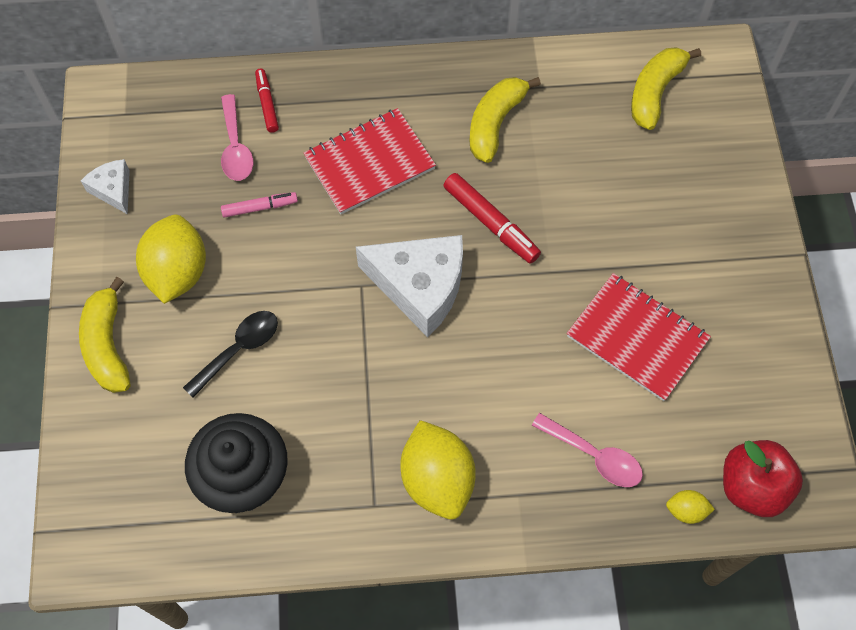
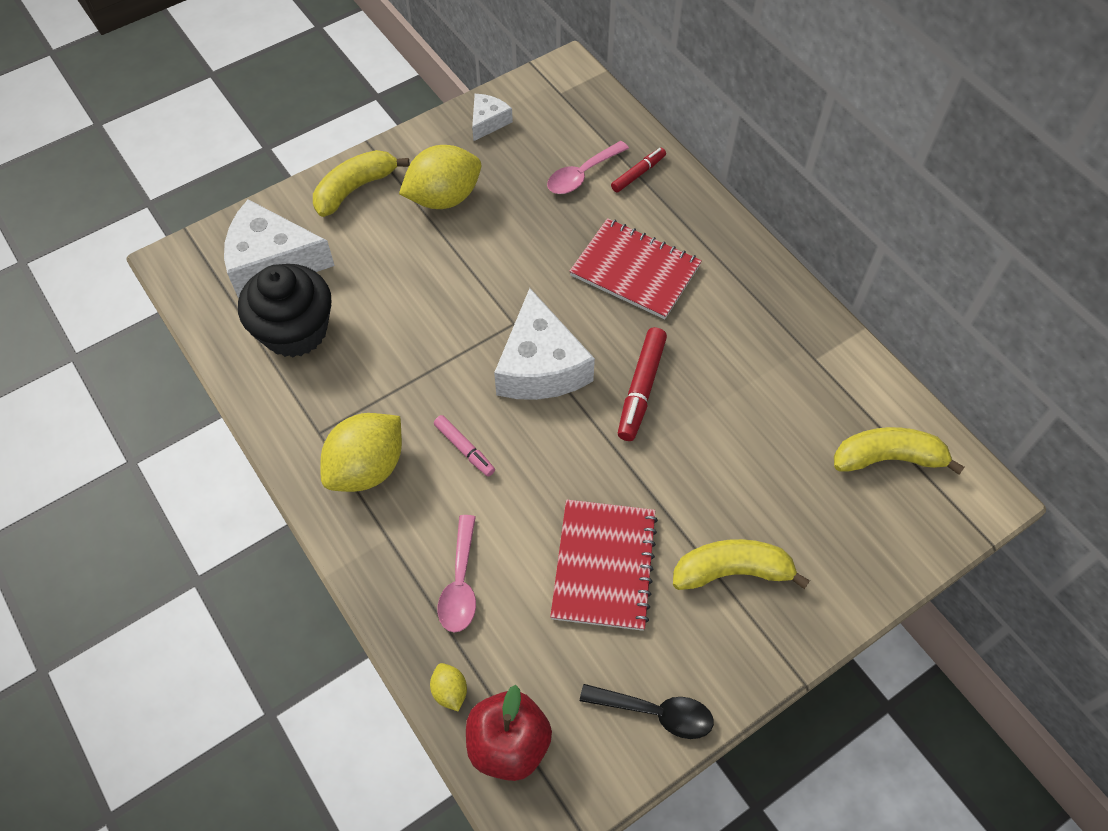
camera: 60 degrees right, 5 degrees down
(144, 463) = (272, 262): none -> white cheese
(239, 349) = (402, 271): black spoon -> black spoon (656, 712)
(259, 207) = (538, 218): pink marker -> pink marker (464, 448)
(495, 123) = (747, 343): yellow banana -> yellow banana (732, 571)

